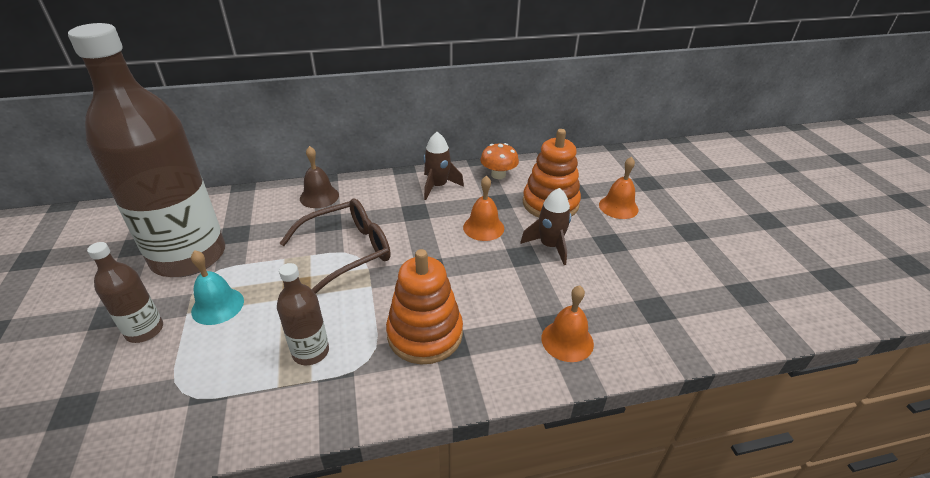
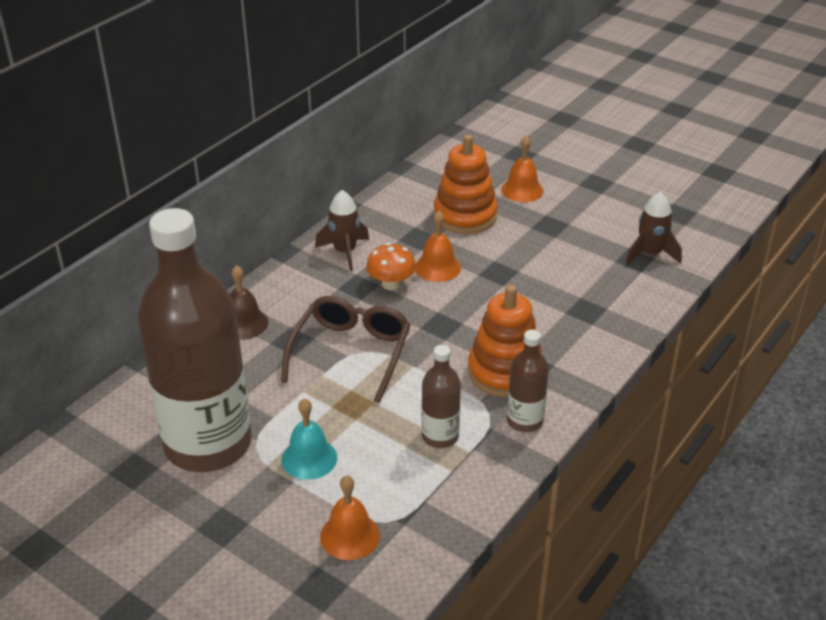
camera: 40 degrees left, 0 degrees up
(144, 330) = (278, 513): brown bottle -> brown bottle (524, 421)
(498, 175) = (385, 212): orange mushroom -> orange mushroom (391, 284)
(549, 246) = (509, 253): brown rocket -> brown rocket (650, 254)
(567, 340) = (604, 315): orange bell -> orange bell (350, 536)

